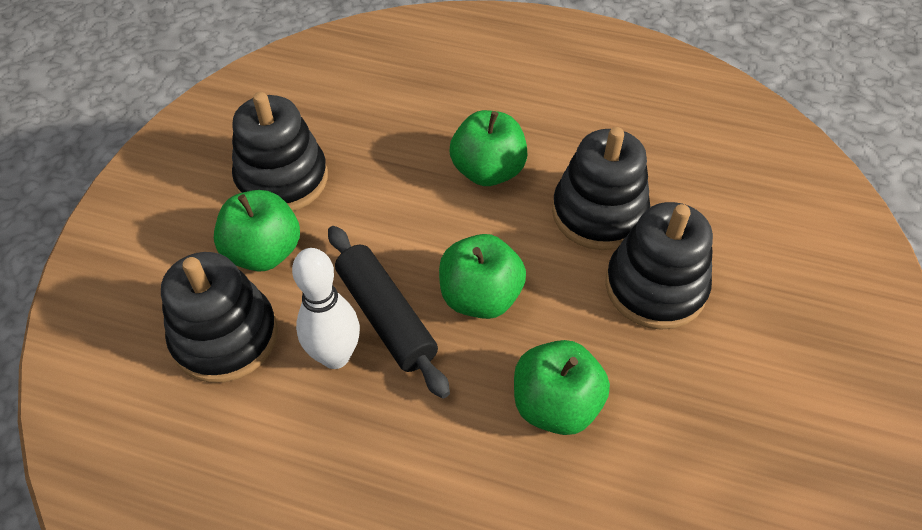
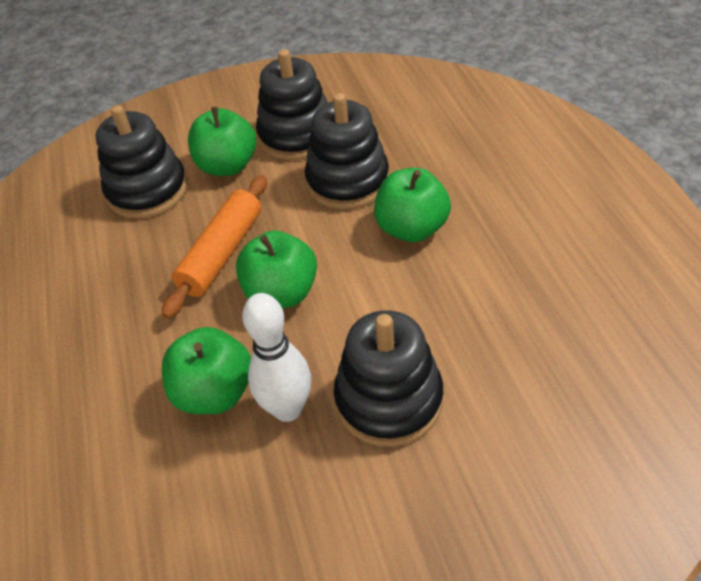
camera: 60 degrees right, 5 degrees down
(335, 356) = (170, 248): white bowling pin -> white bowling pin (287, 409)
(386, 317) = (222, 253): black rolling pin -> orange rolling pin
(599, 213) = (436, 319): black stacking toy -> black stacking toy (347, 181)

